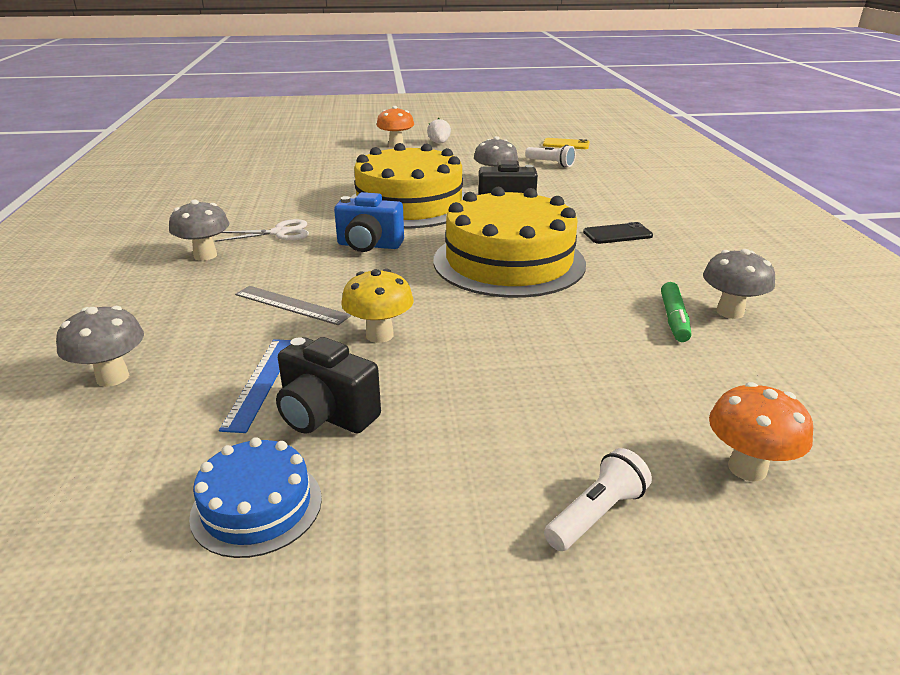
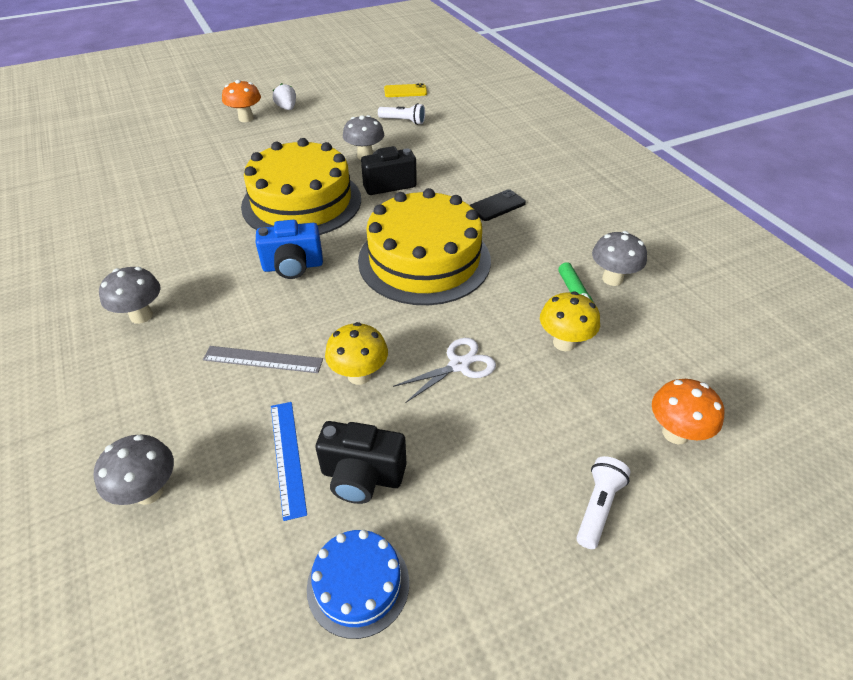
camera: 20 degrees left, 15 degrees up
(280, 233) = (198, 268): white scissors -> white scissors (459, 365)
(636, 354) = (564, 343): none -> yellow mushroom

